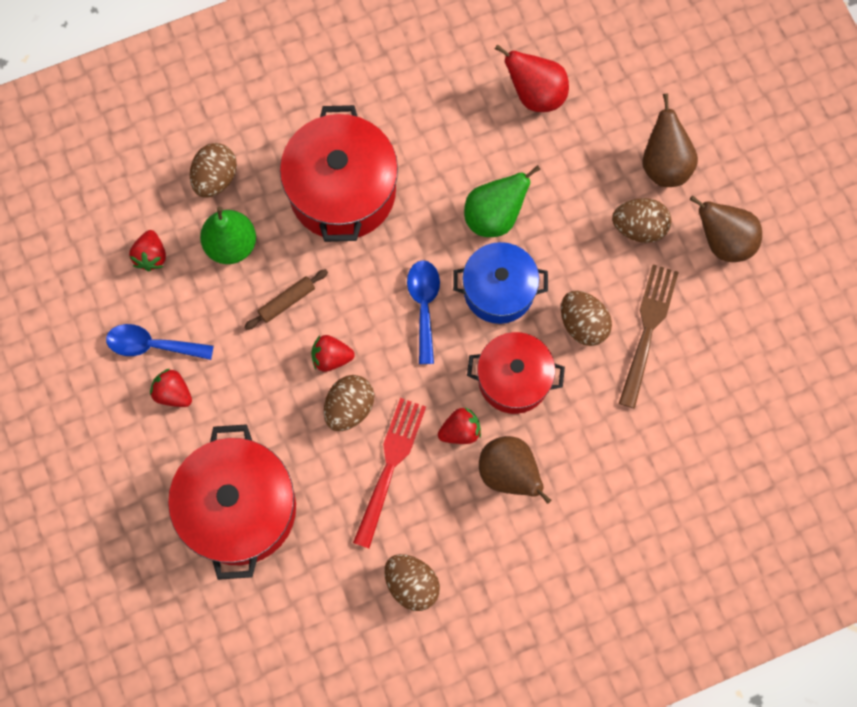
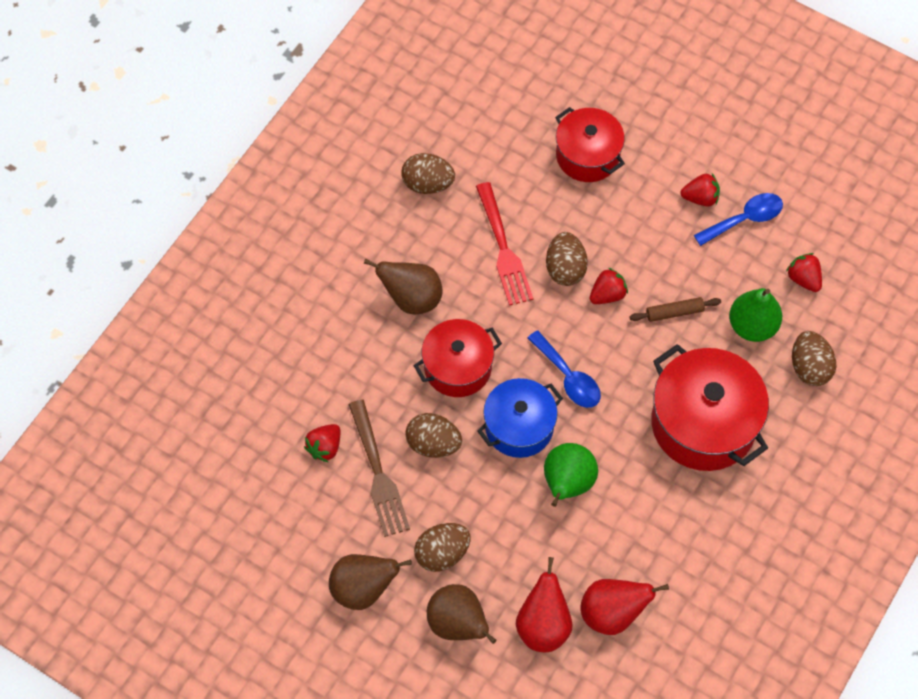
camera: 145 degrees right, 10 degrees down
(239, 509) = (587, 155): red pot -> red pot, size x0.65
(287, 301) = (674, 312): brown rolling pin -> brown rolling pin turned 60 degrees clockwise
(460, 431) = (470, 305): red strawberry -> red strawberry (325, 447)
(596, 120) = (543, 625): none -> red pear

